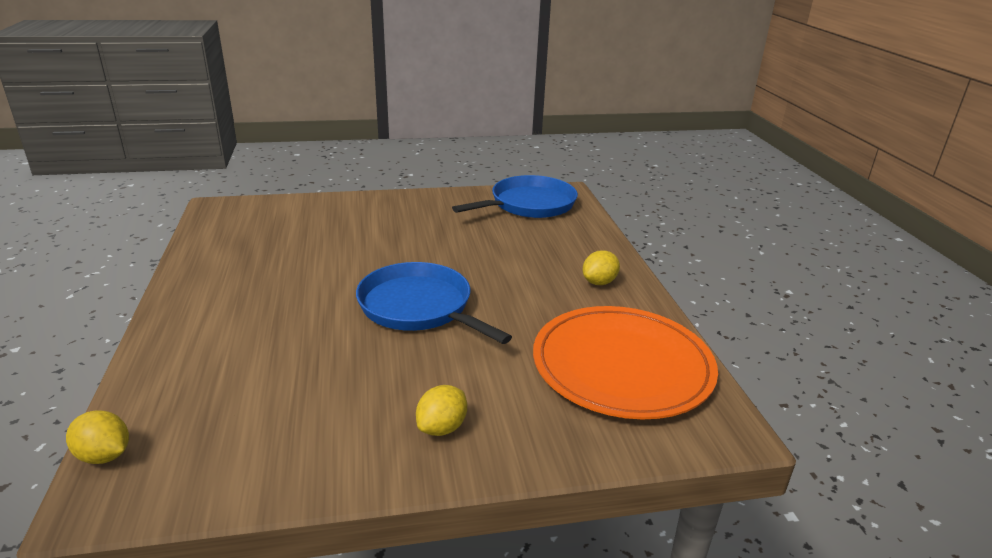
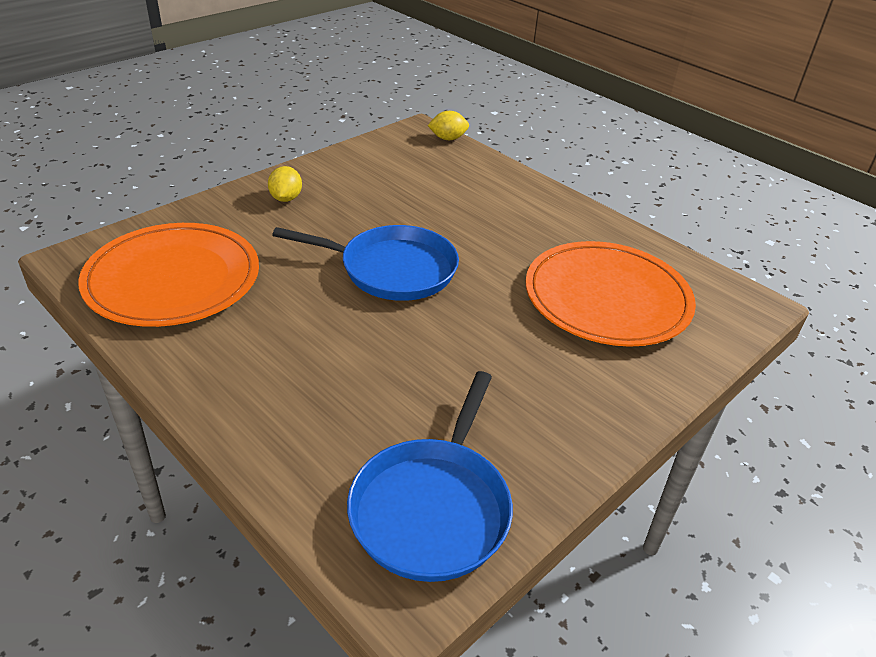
camera: 145 degrees right, 10 degrees up
(297, 238) = (607, 298): none -> orange plate
(599, 282) = (233, 372): yellow lemon -> none

